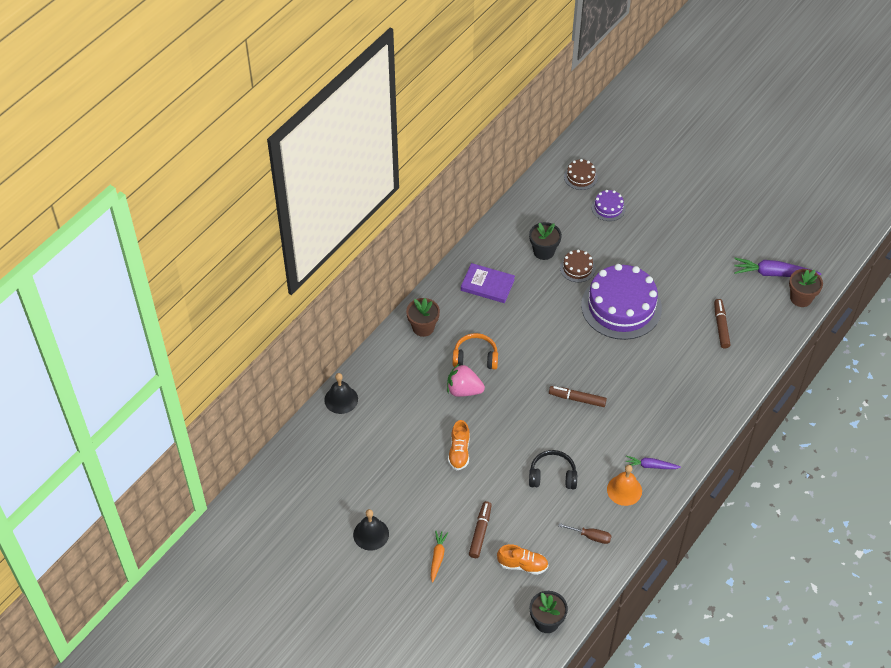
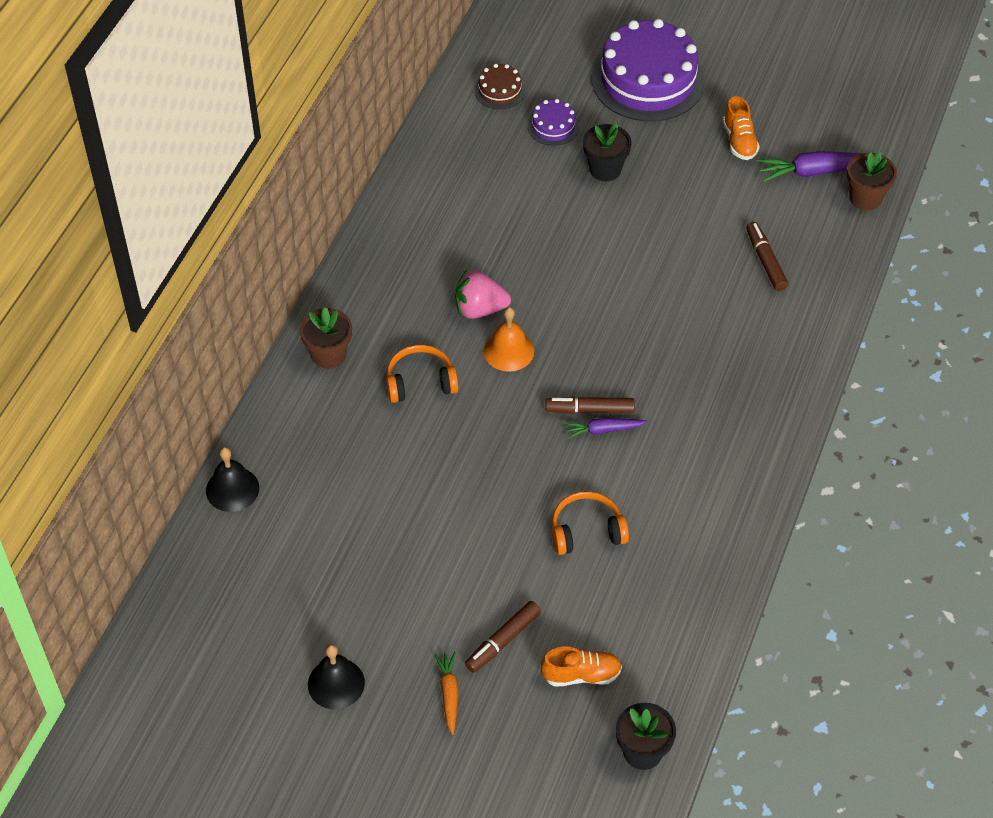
camera: 15 degrees left, 0 degrees up
(459, 452) = (436, 527): orange shoe -> orange shoe (739, 141)
(464, 390) = (417, 434): pink strawberry -> pink strawberry (480, 309)
(480, 532) = (503, 641): brown marker -> brown marker turned 135 degrees counterclockwise
(487, 285) = (408, 272): purple book -> none
(544, 251) = (477, 207): black flower pot -> black flower pot (605, 169)
(552, 476) = (586, 531): black headphones -> orange headphones
(577, 268) = (533, 221): brown cake -> none
(591, 536) = (670, 608): brown screwdriver -> none
(621, 306) = (614, 263): purple cake -> purple cake (648, 80)
(624, 490) = (699, 527): orange bell -> orange bell (508, 351)
(651, 466) = (726, 483): purple carrot -> purple carrot (603, 430)

